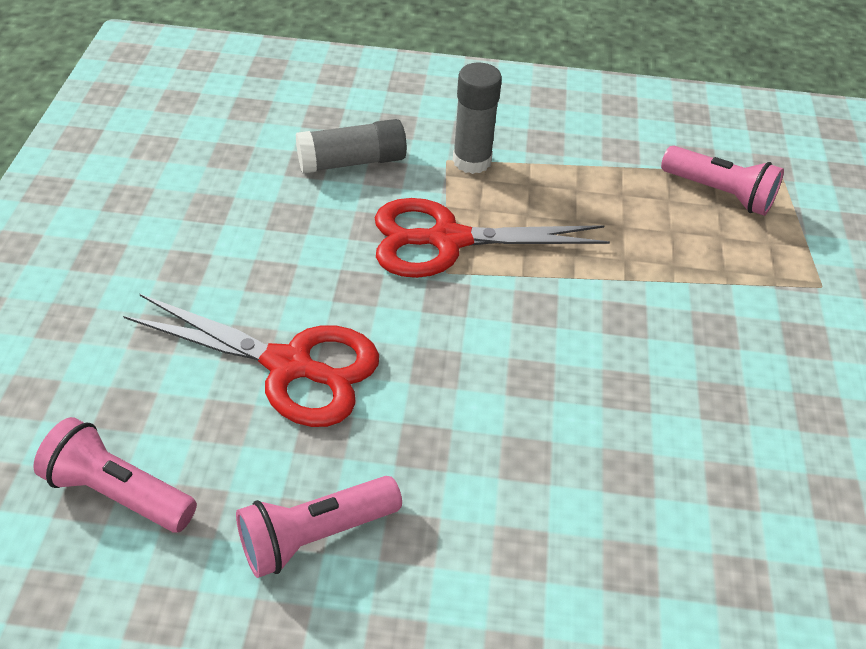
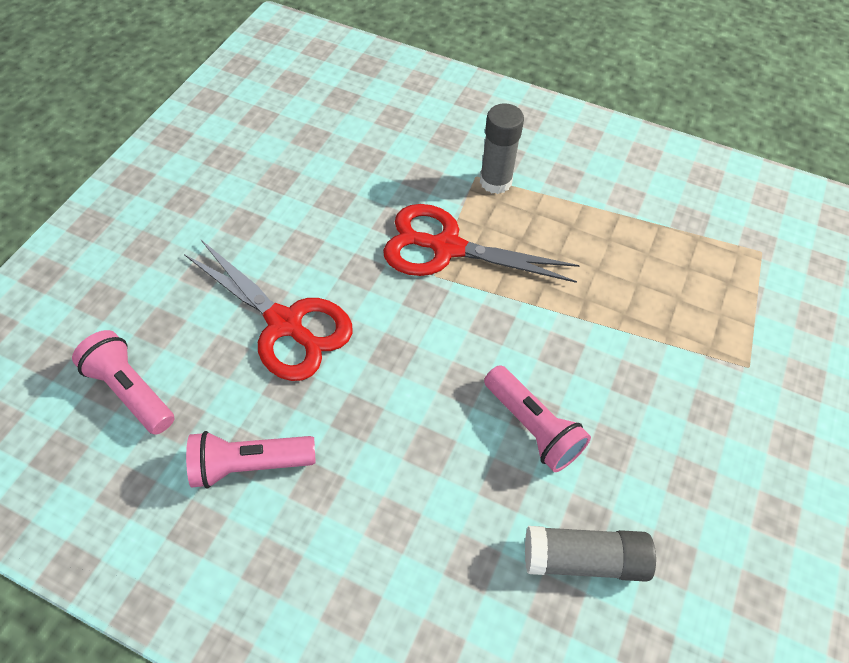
camera: 20 degrees right, 10 degrees up
(352, 162) = (400, 162): grey glue stick -> grey glue stick (584, 558)
(719, 193) = (695, 258): pink flashlight -> pink flashlight (532, 426)

